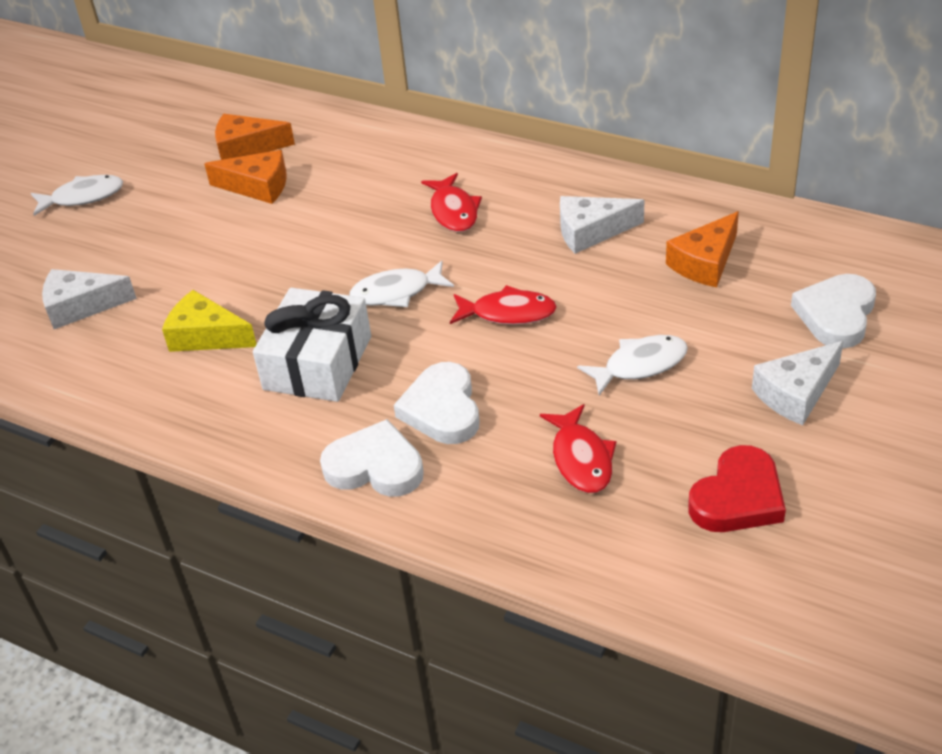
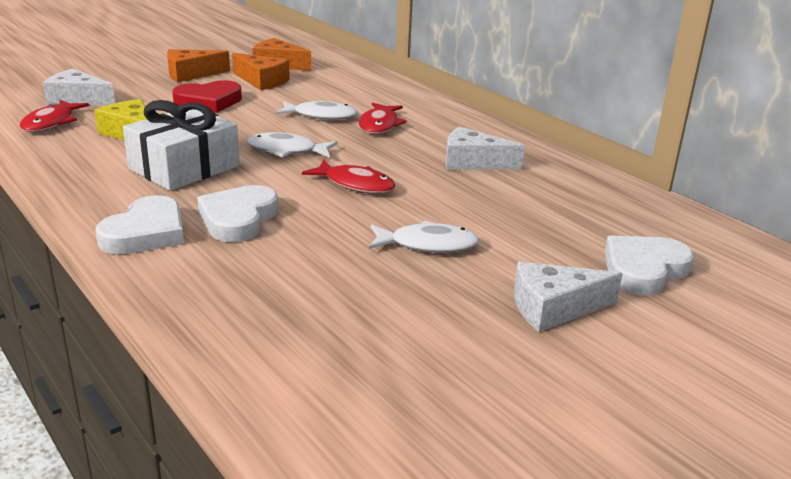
camera: 20 degrees right, 15 degrees down
(83, 197) = (151, 58): white fish -> white fish (321, 116)
(375, 466) = (146, 233): white heart -> white heart turned 75 degrees clockwise
(581, 459) = (310, 284): red fish -> red fish (51, 123)
(705, 262) = (551, 204): orange cheese -> orange cheese (191, 74)
(738, 497) = (421, 360): red heart -> red heart (209, 101)

